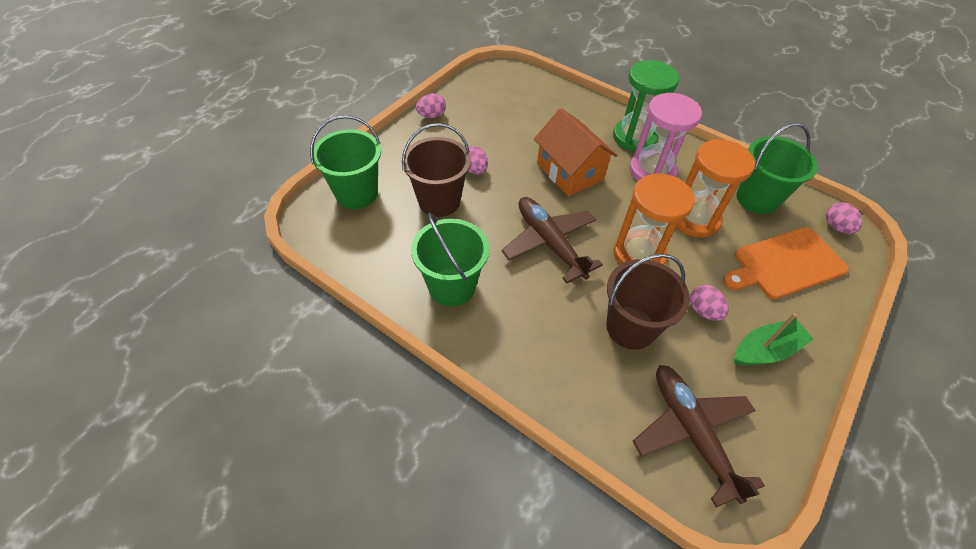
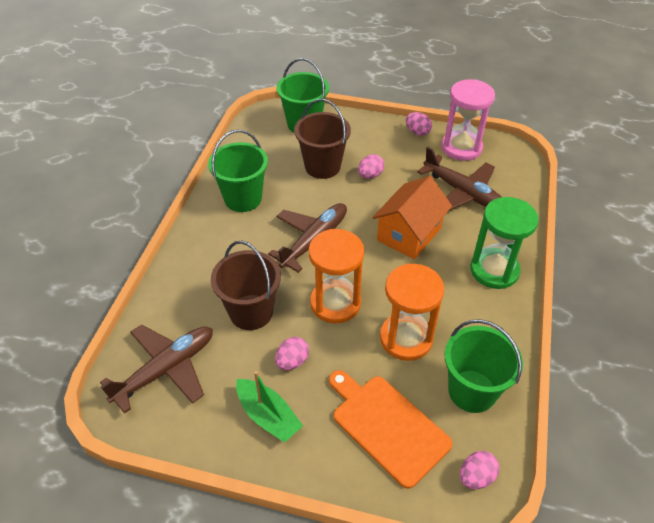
camera: 70 degrees right, 5 degrees down
(533, 119) = (462, 192): none -> brown plane
(652, 171) = (452, 293): pink hourglass -> pink hourglass (461, 147)

